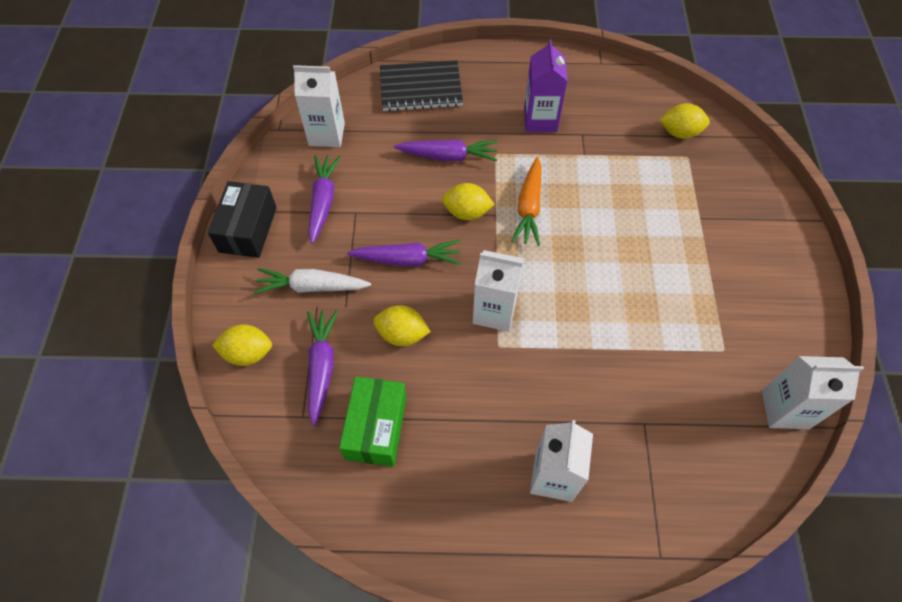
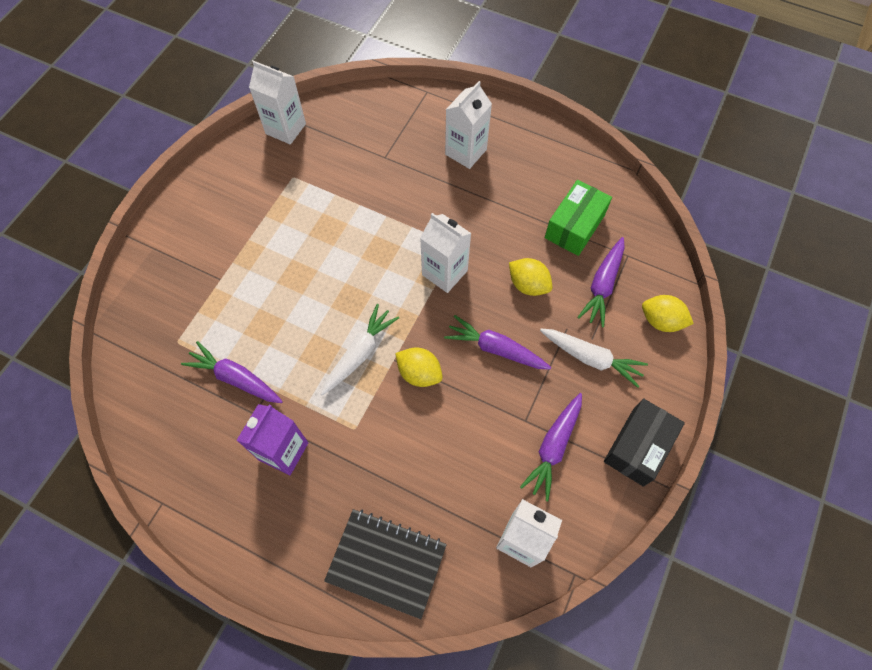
camera: 155 degrees left, 5 degrees up
(448, 156) = (404, 447): purple carrot -> purple carrot (236, 378)
(529, 207) = (359, 353): orange carrot -> white carrot
(679, 133) = (160, 371): yellow lemon -> none

